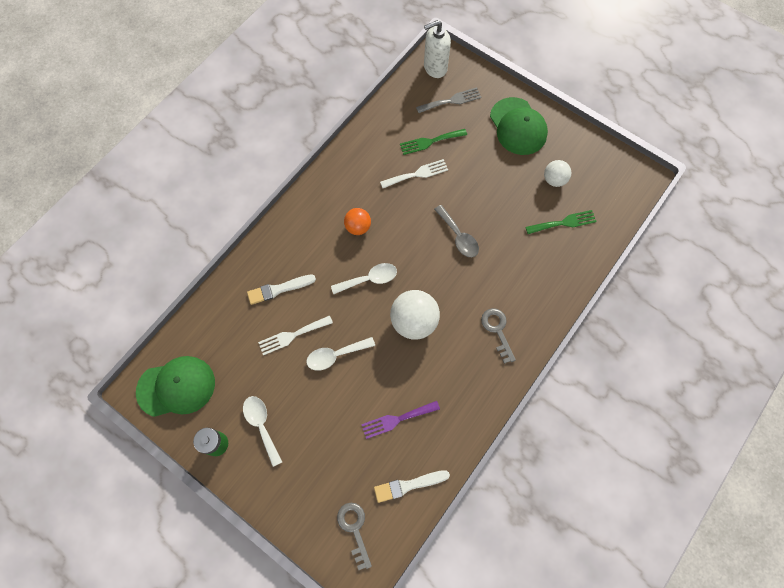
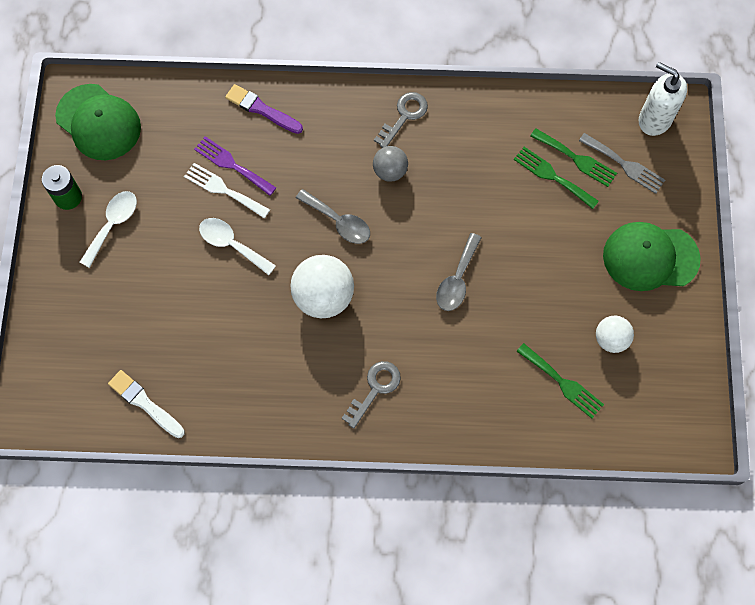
camera: 55 degrees right, 0 degrees up
(254, 275) = (262, 109): none -> purple brush
(279, 289) = (263, 143): white brush -> none
(354, 529) = (68, 379): grey key -> grey key (404, 116)
(358, 227) = (390, 171): orange ball -> grey ball
(369, 279) = (338, 222): white spoon -> grey spoon
(397, 419) = (205, 348): purple fork -> purple fork (232, 165)
(417, 174) = (500, 189): white fork -> none
(429, 122) = (576, 159): none -> green fork
(518, 126) = (650, 257): green cap -> green cap turned 60 degrees clockwise

